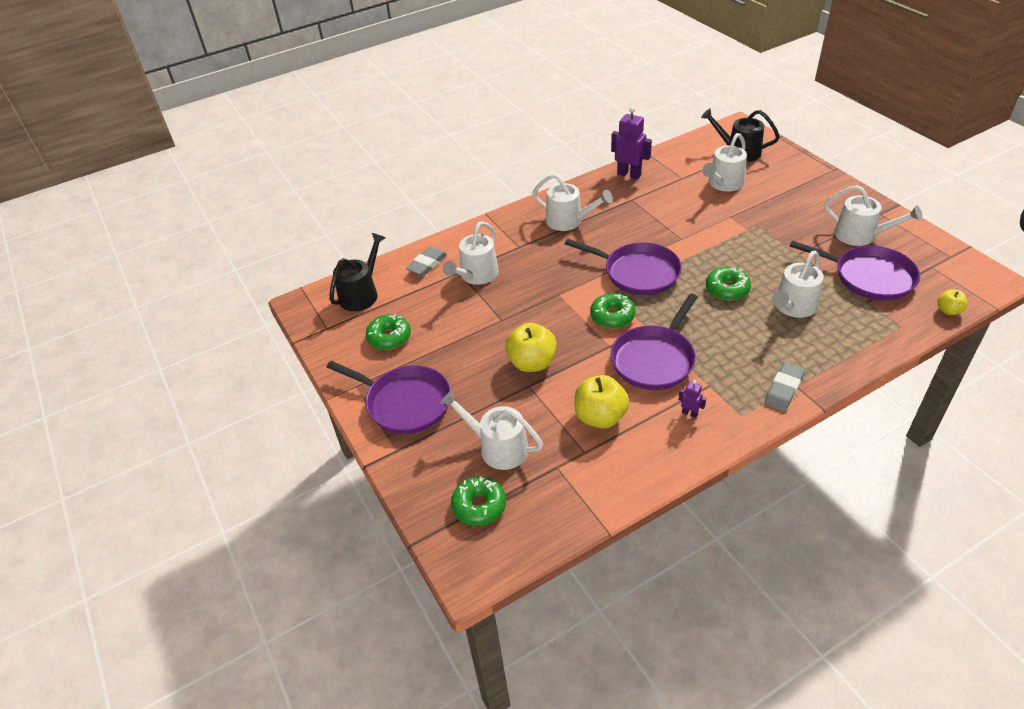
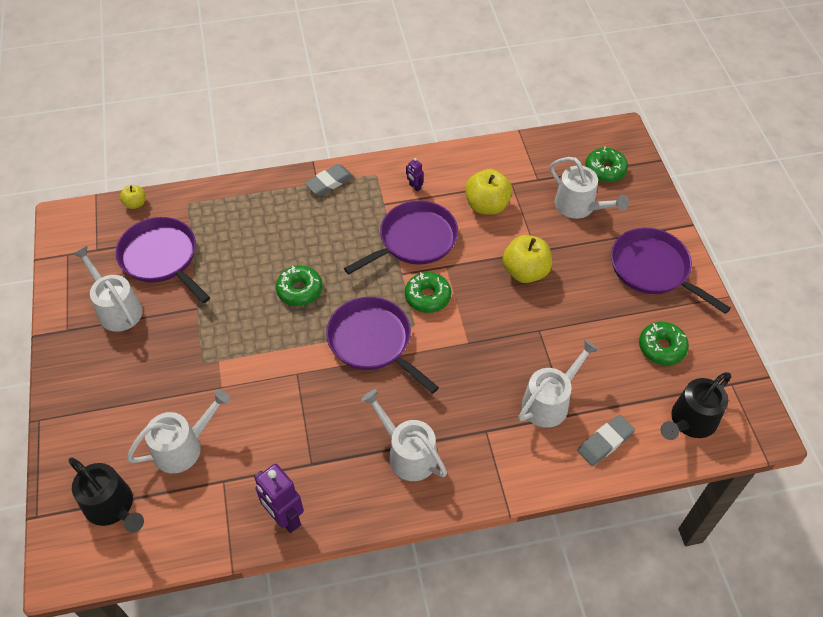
camera: 165 degrees left, 10 degrees up
(793, 307) = (257, 250): white watering can -> none

